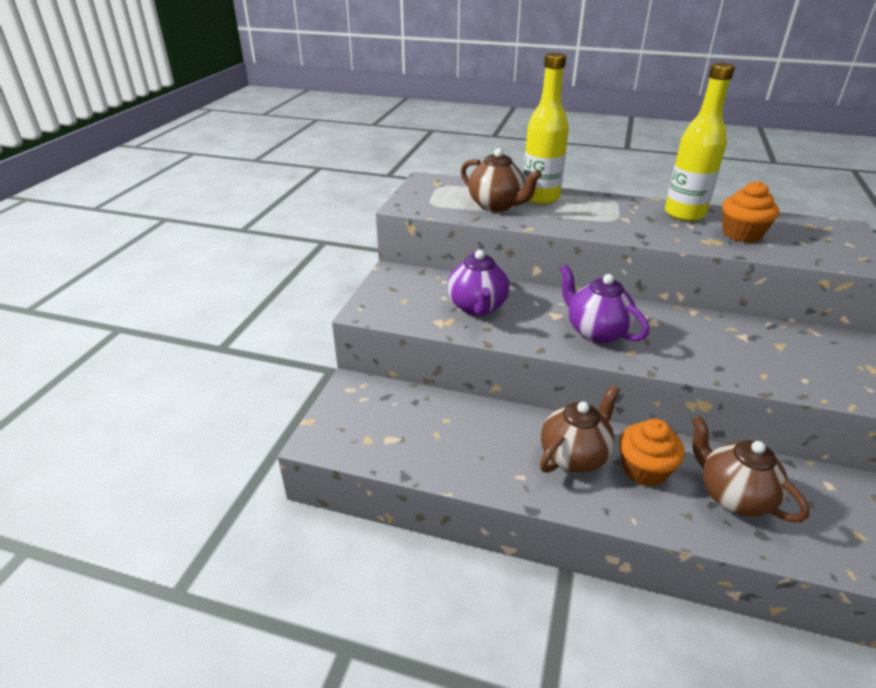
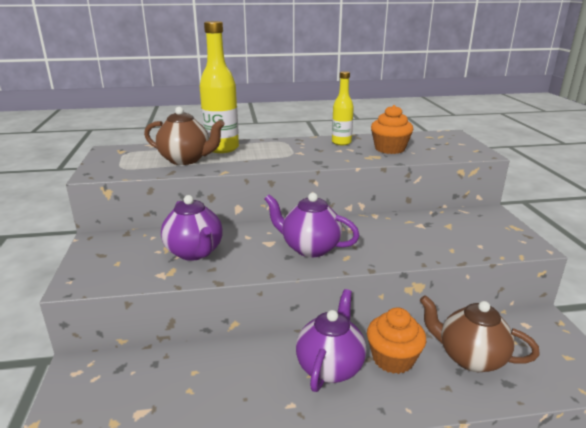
camera: 25 degrees left, 10 degrees down
(574, 456) = (330, 367): brown teapot -> purple teapot
(684, 214) = (341, 142): yellow bottle -> yellow bottle, size x0.60

